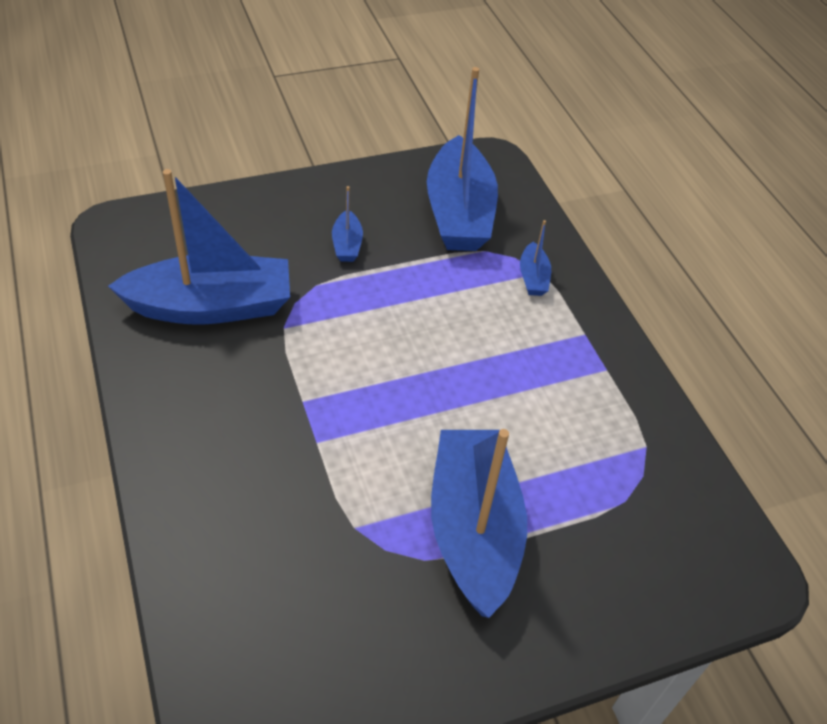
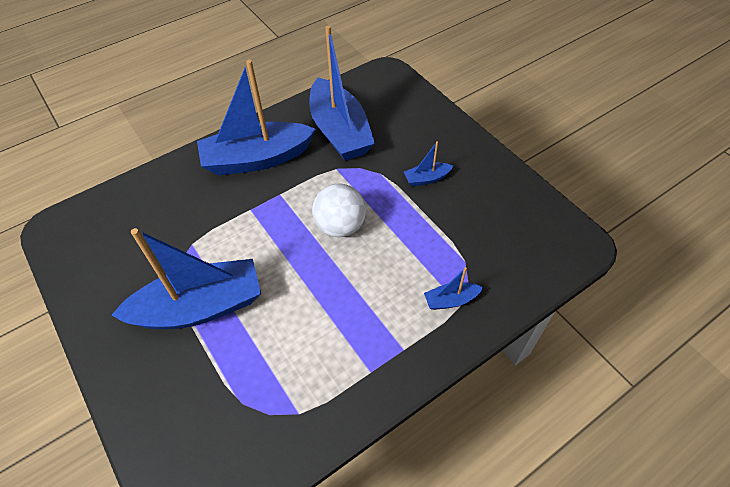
camera: 80 degrees right, 5 degrees up
(390, 347) = (340, 226): none -> white ball
(459, 212) = (498, 235): blue boat -> blue boat (257, 159)

